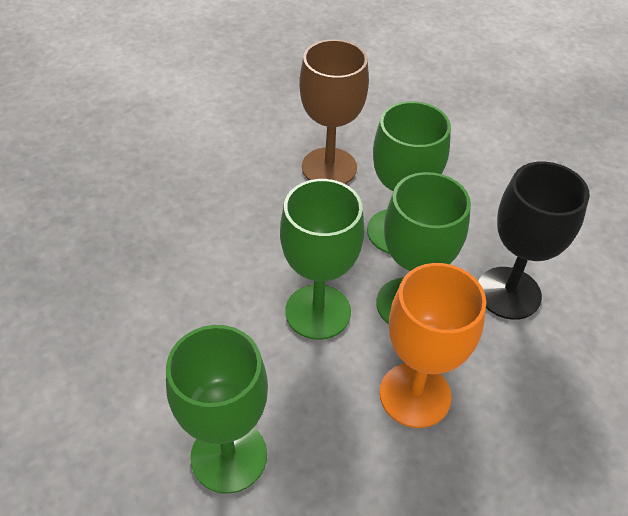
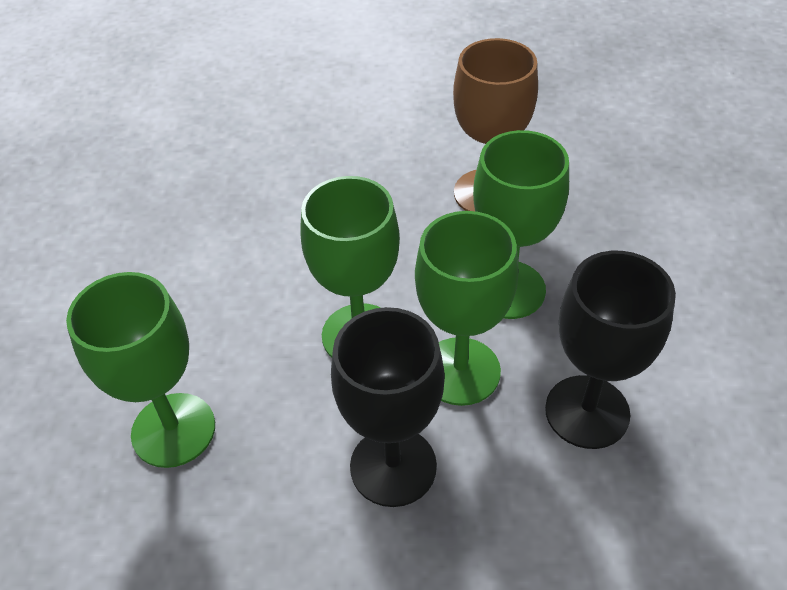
camera: 35 degrees right, 0 degrees up
(415, 395) = (393, 466): orange goblet -> black goblet

